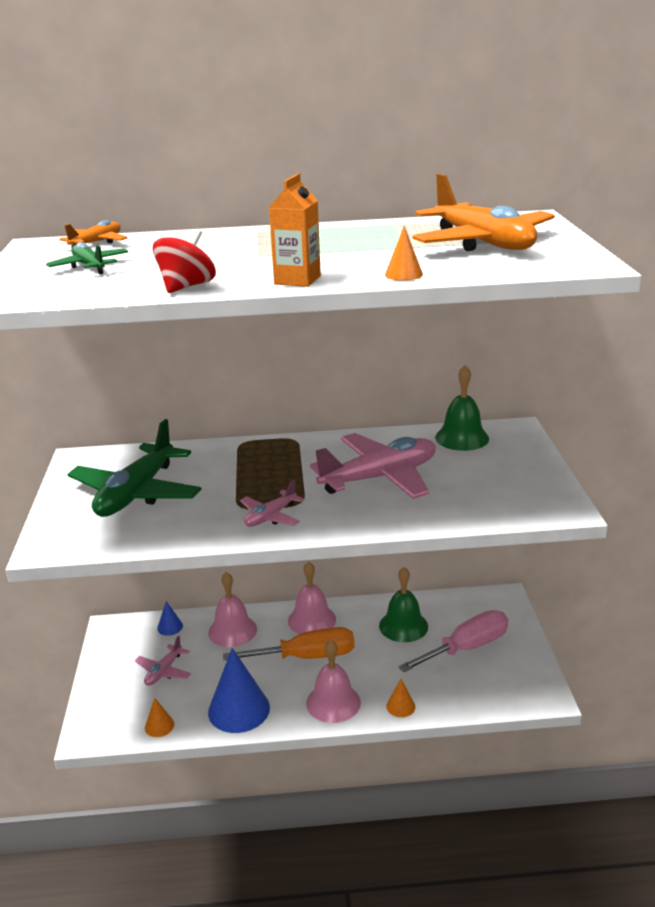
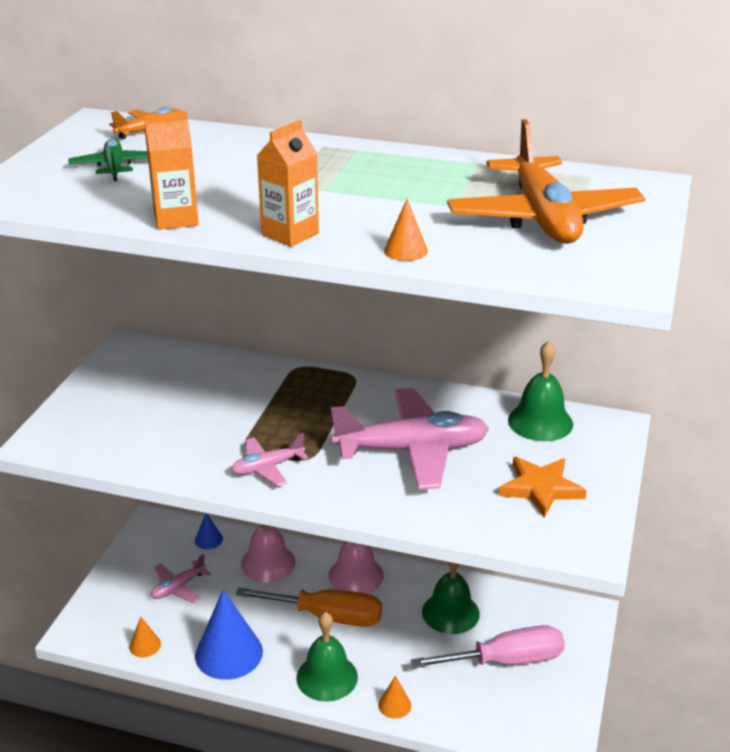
camera: 20 degrees right, 5 degrees up
(136, 493) = (156, 403): green plane -> none
(186, 287) = (176, 219): red spinning top -> orange carton
(333, 702) = (327, 677): pink bell -> green bell
(497, 480) = (541, 488): none -> orange star

